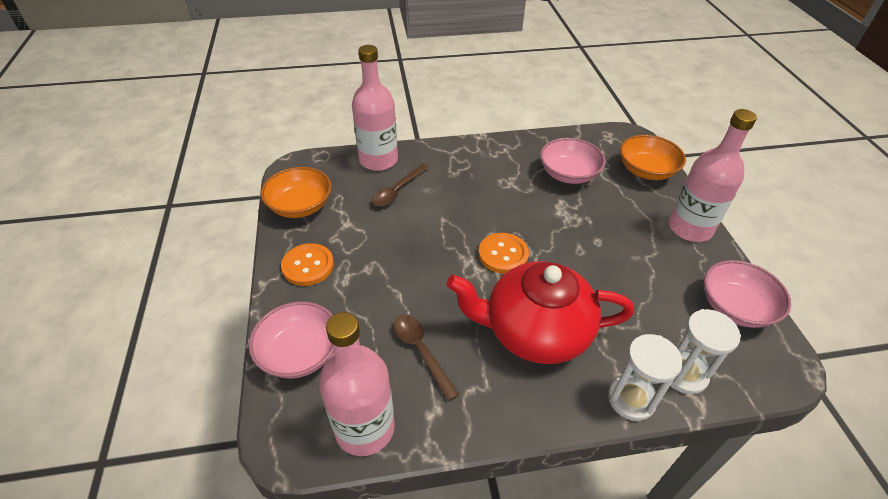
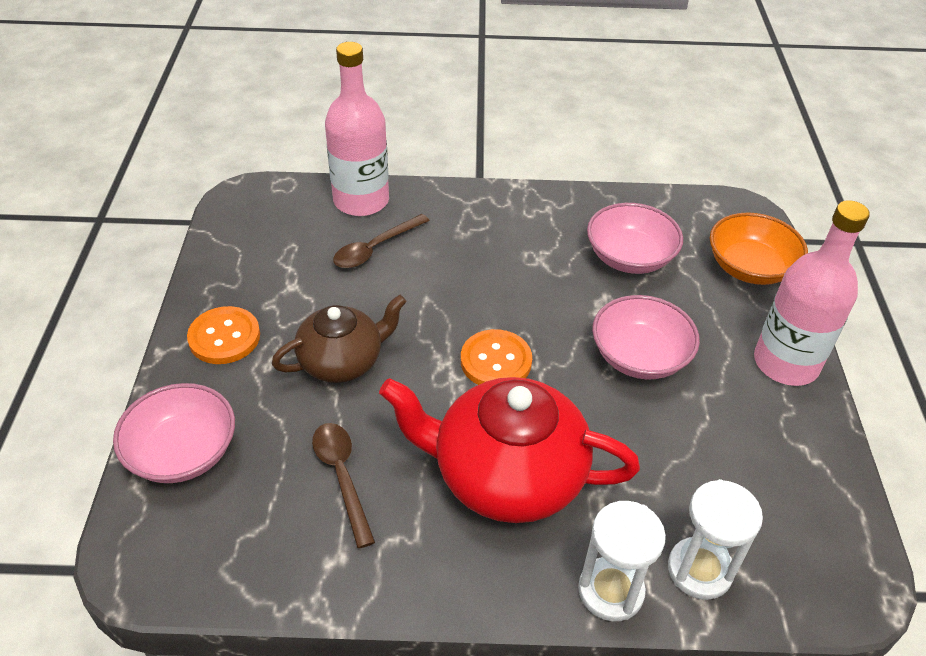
camera: 10 degrees right, 0 degrees up
(300, 206) = (236, 252): orange bowl -> none
(365, 428) = (239, 564): pink bottle -> none
(397, 270) = (342, 361): none -> brown teapot
(735, 307) = (812, 489): pink bowl -> pink bowl (639, 356)

